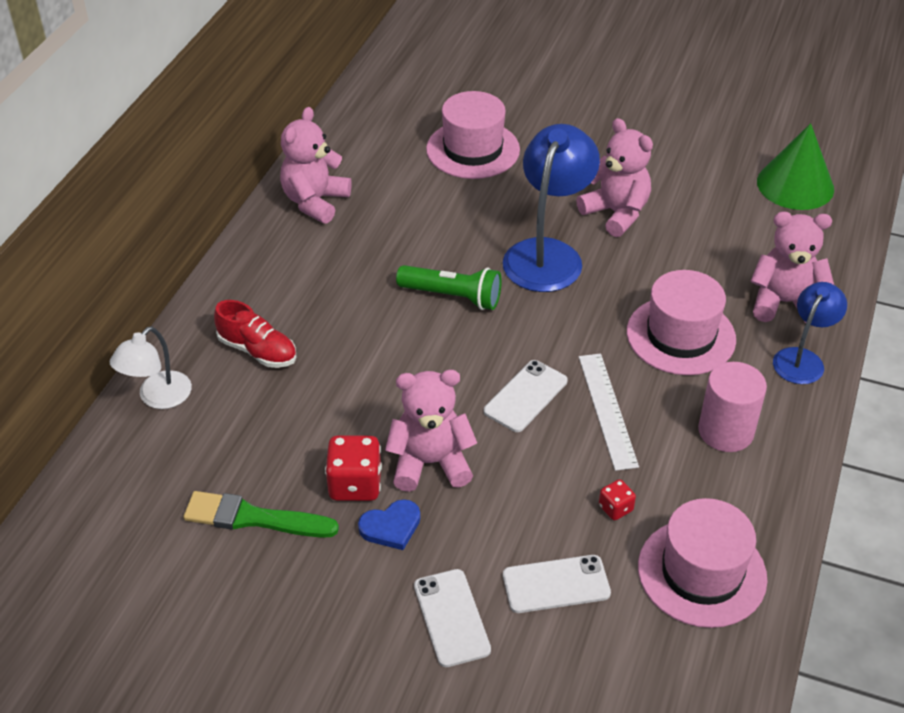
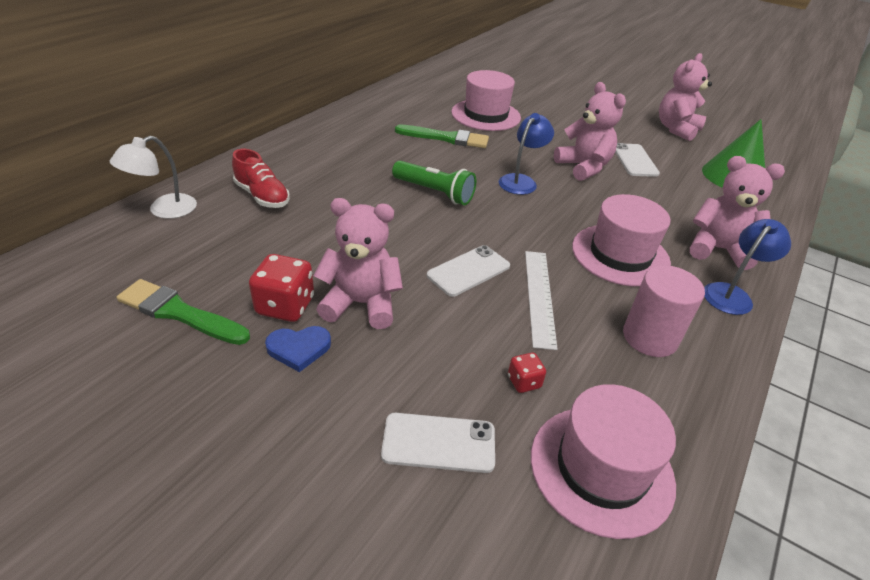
camera: 10 degrees right, 5 degrees down
(315, 202) = (358, 122): pink teddy bear -> pink teddy bear (676, 129)
(436, 204) = (446, 138): none -> green brush
(451, 617) = (315, 451): white phone -> white phone (634, 160)
(547, 254) = (521, 181): blue lamp -> blue lamp, size x0.59

